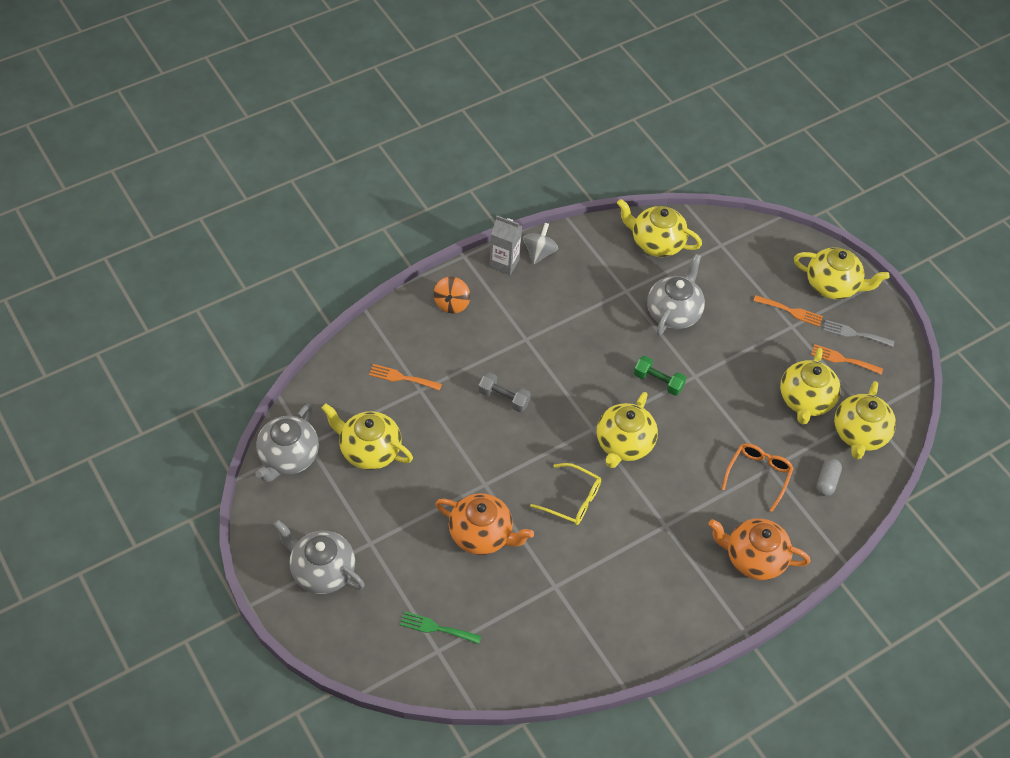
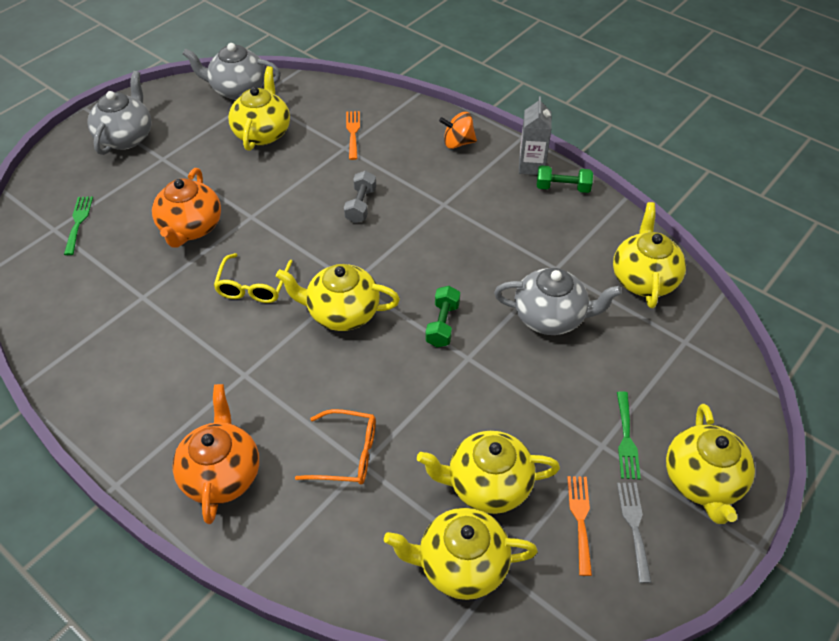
camera: 75 degrees right, 5 degrees down
(539, 252) = (562, 188): grey spinning top -> green dumbbell
(791, 311) = (626, 439): orange fork -> green fork
(827, 481) = (366, 537): grey capsule -> none

